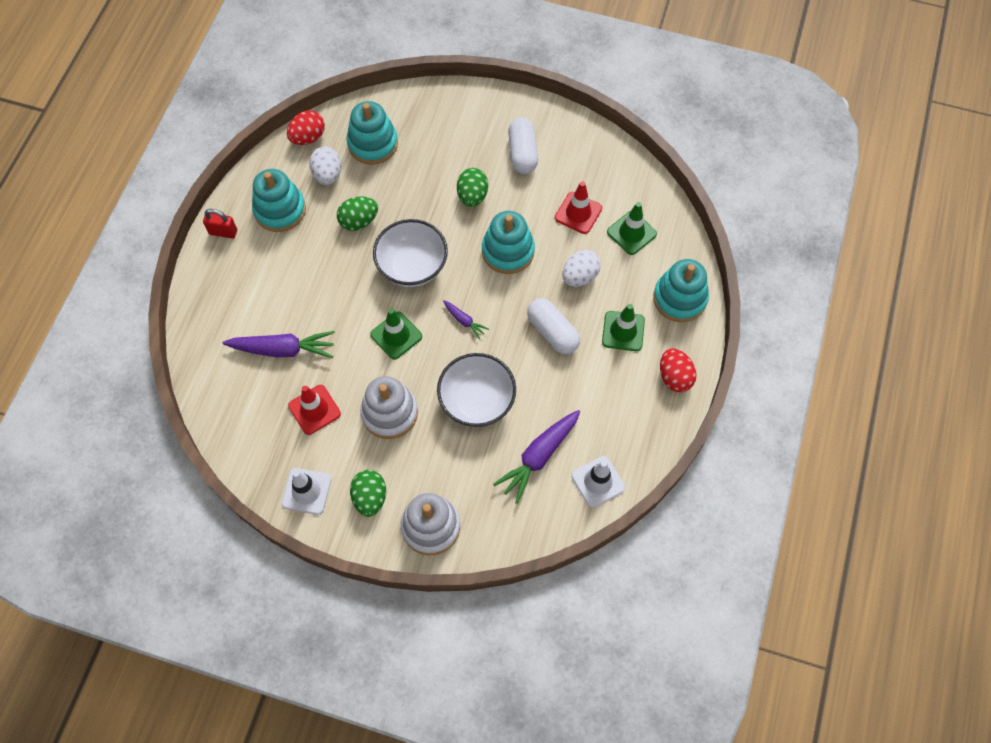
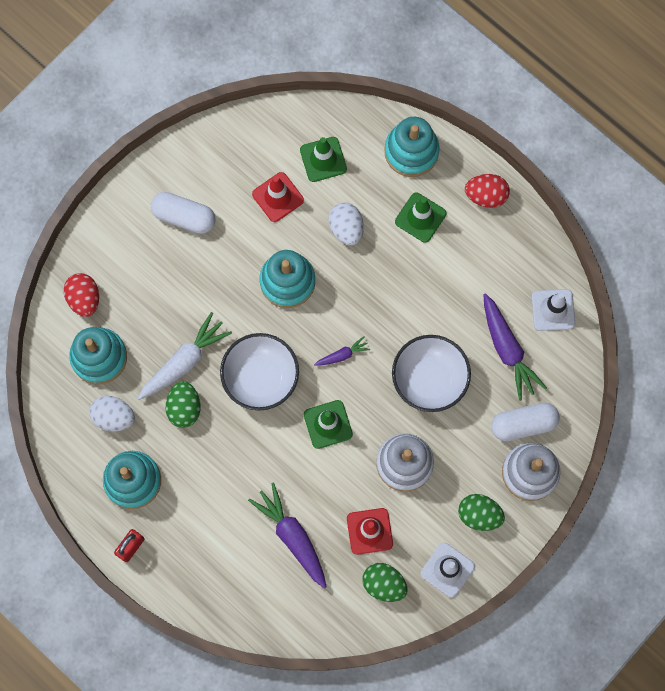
camera: 65 degrees left, 10 degrees up
(283, 349) = (292, 536): purple carrot -> purple carrot turned 60 degrees counterclockwise
(308, 137) = (58, 419): red egg -> red egg (84, 299)
(399, 205) = (184, 361): none -> white carrot
(472, 196) = (209, 287): green egg -> green egg (384, 584)
(552, 332) = (391, 280): white capsule -> white capsule (523, 424)

